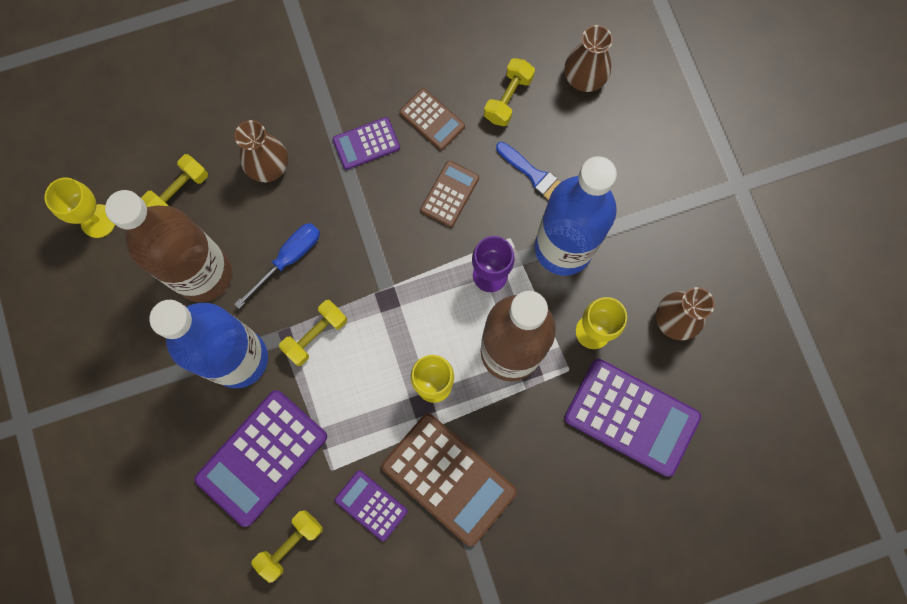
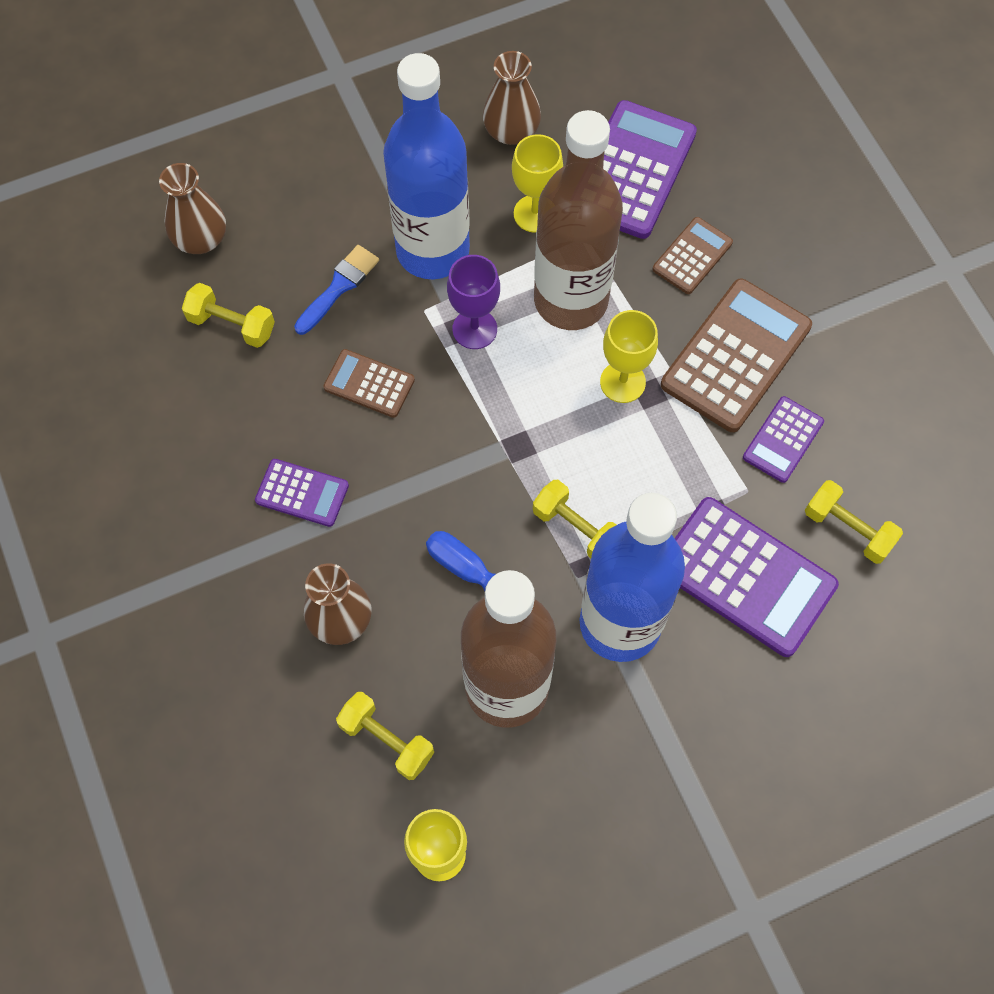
camera: 95 degrees left, 10 degrees down
(366, 143) = (302, 493): purple calculator -> purple calculator turned 45 degrees counterclockwise
(432, 119) = (264, 414): brown calculator -> brown calculator (692, 256)

